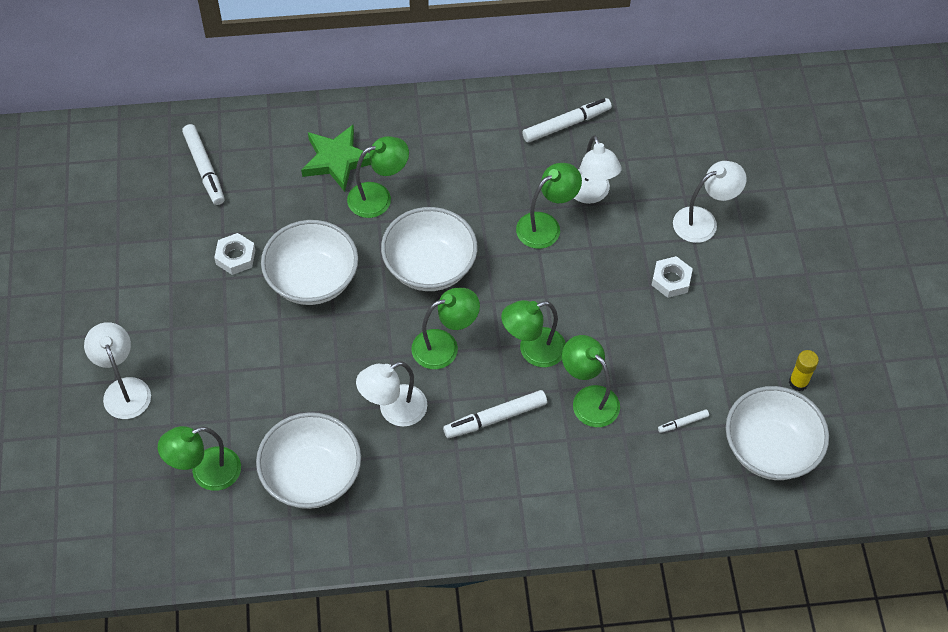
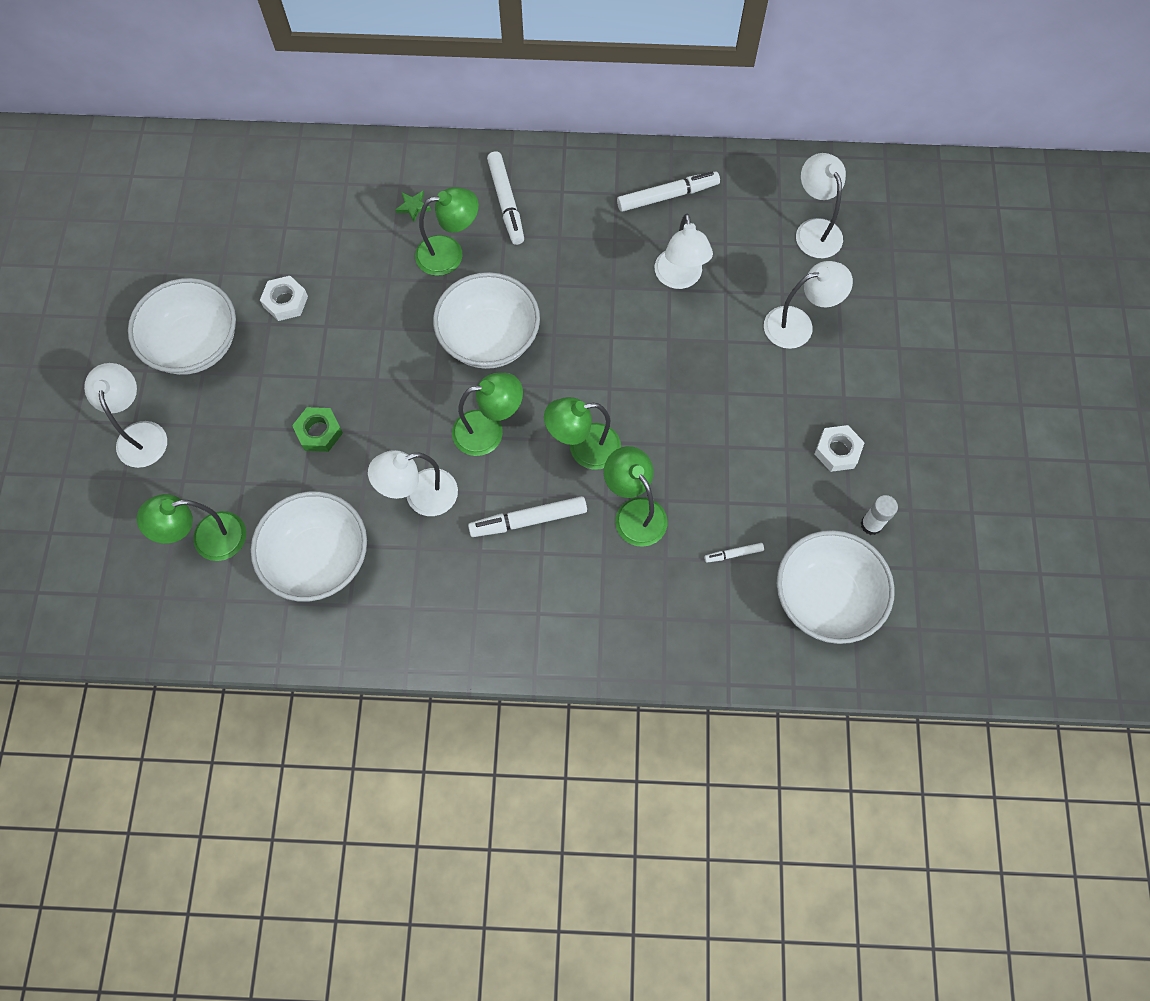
camera: 10 degrees right, 10 degrees up
(204, 168) = (272, 199): white marker -> white marker (506, 202)
(290, 367) = (319, 432): none -> green nut
(312, 280) = (361, 337): white bowl -> white bowl (195, 344)
(337, 160) = (413, 207): green star -> green star, size x0.43
(546, 225) = (624, 308): green lamp -> none
(671, 280) = (750, 387): white nut -> white nut (837, 451)
(703, 138) = (814, 230): none -> white lamp
(798, 382) = (871, 524): yellow glue stick -> white glue stick

